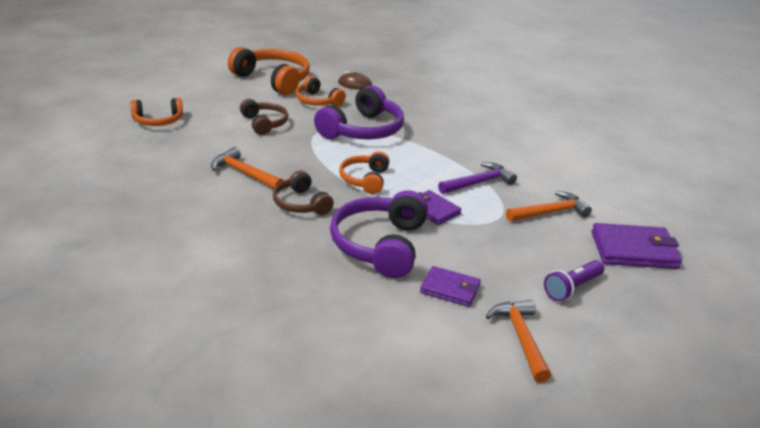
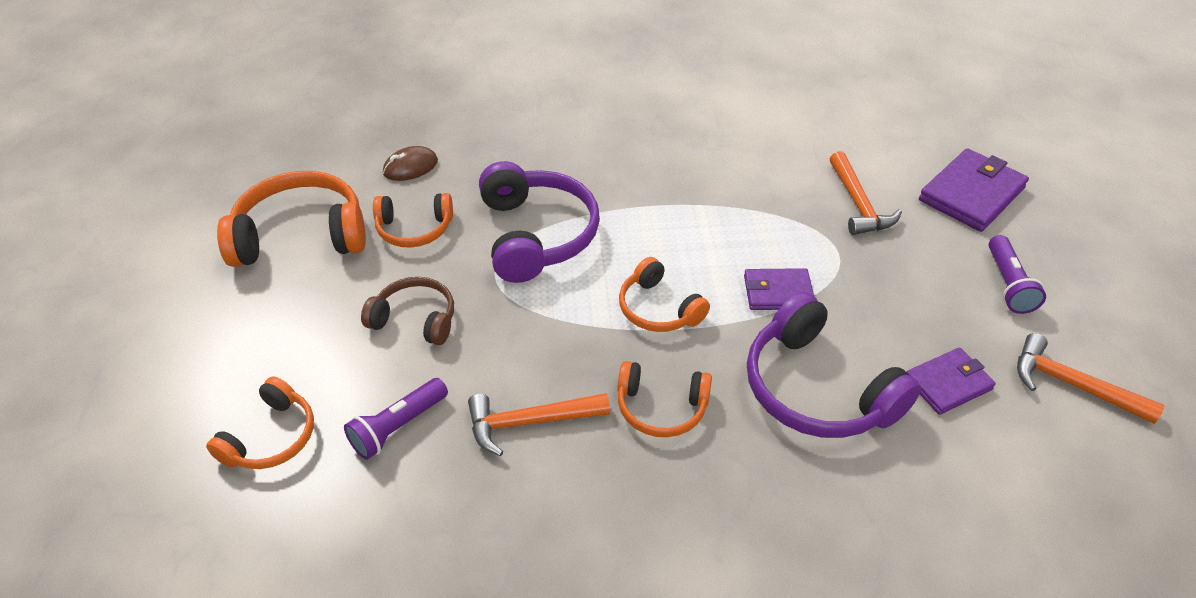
camera: 45 degrees left, 15 degrees up
(199, 144) = (398, 427): none -> purple flashlight
(301, 204) = (661, 407): brown headphones -> orange headphones
(478, 183) = (752, 217): purple hammer -> none
(550, 212) = (858, 204): orange hammer -> orange hammer turned 150 degrees clockwise

